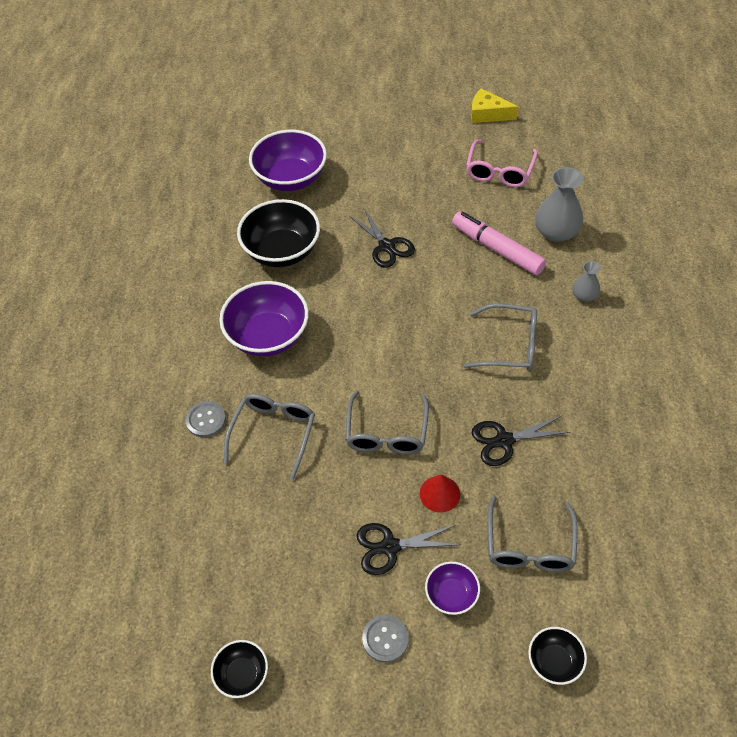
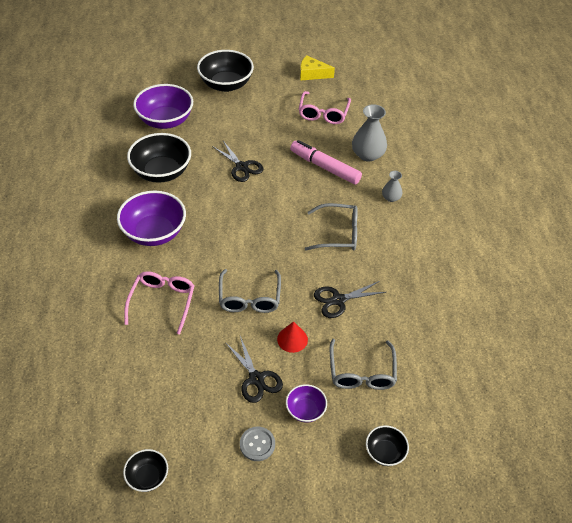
camera: 10 degrees left, 5 degrees down
(206, 420) = (108, 294): grey button -> none
(273, 433) = (162, 302): grey glasses -> pink glasses
(372, 128) = (226, 84): none -> black bowl
(389, 547) = (256, 379): black scissors -> black scissors turned 105 degrees counterclockwise

